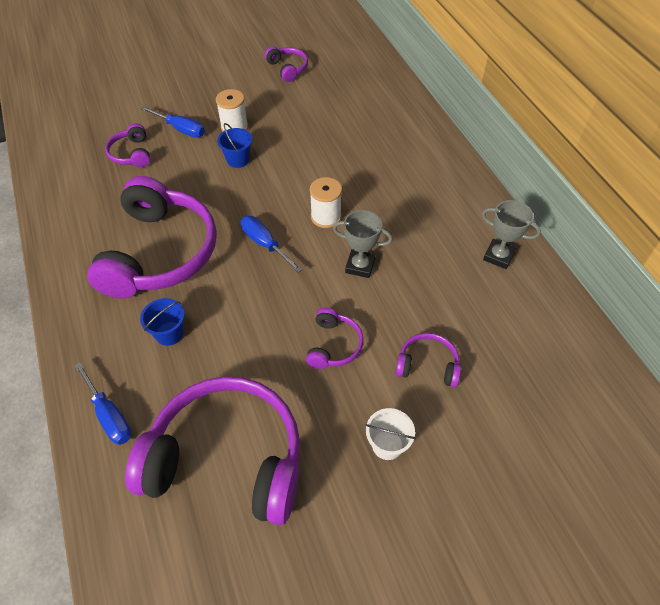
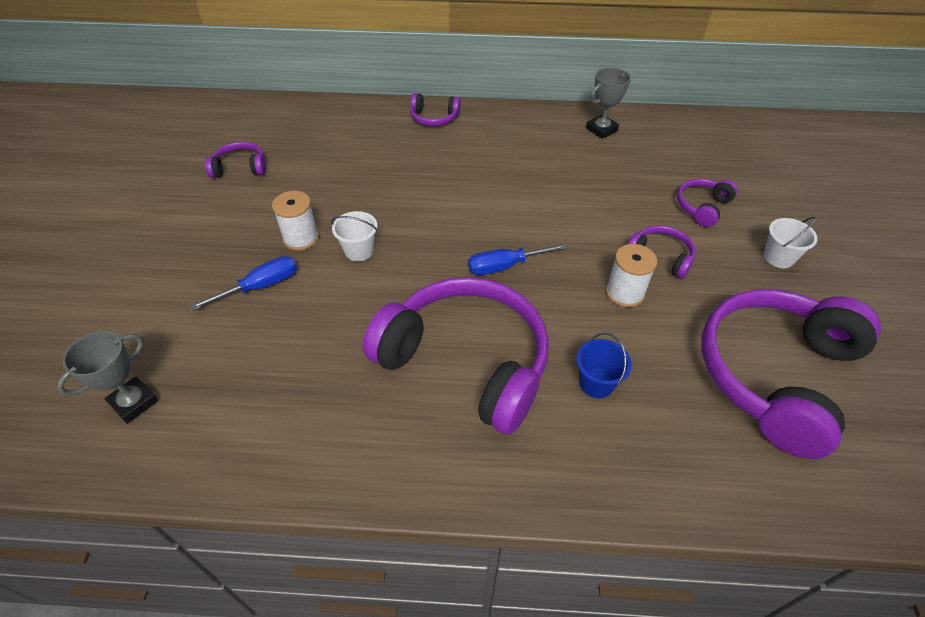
camera: 65 degrees left, 5 degrees down
(109, 415) = (696, 472): blue screwdriver -> none
(131, 153) = (264, 348): purple headphones -> purple headphones (434, 118)
(238, 160) = (359, 251): blue bucket -> white bucket
(326, 217) = (494, 211): white spool -> white spool (624, 293)
(360, 266) = (571, 209): grey trophy -> grey trophy (134, 402)

